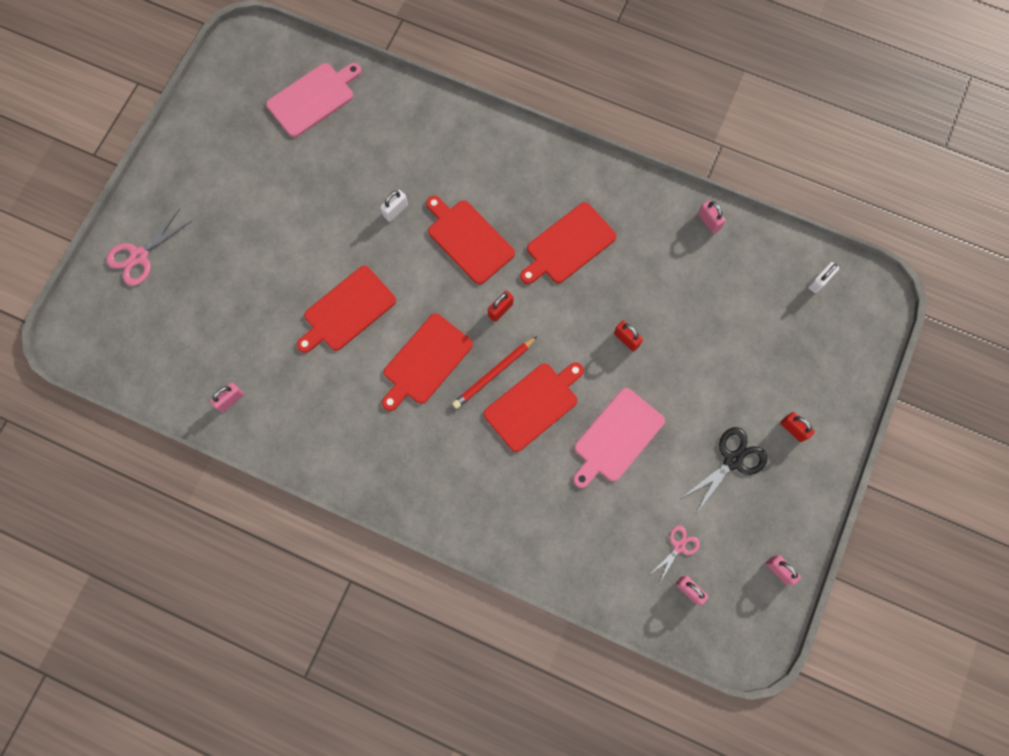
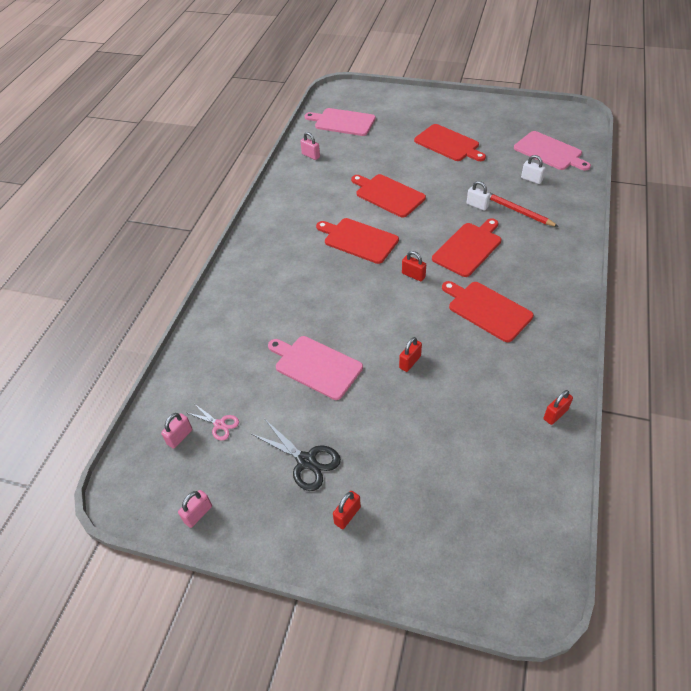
camera: 85 degrees right, 25 degrees down
(139, 256) = (399, 104): pink scissors -> none
(160, 343) = (342, 122): none -> pink cutting board
(494, 373) = (357, 279): red pencil -> red pencil (517, 211)
(533, 404) = (336, 307): red cutting board -> red cutting board (448, 144)
(708, 221) = (555, 414): pink padlock -> red padlock
(819, 281) = (526, 529): white padlock -> white padlock (531, 179)

